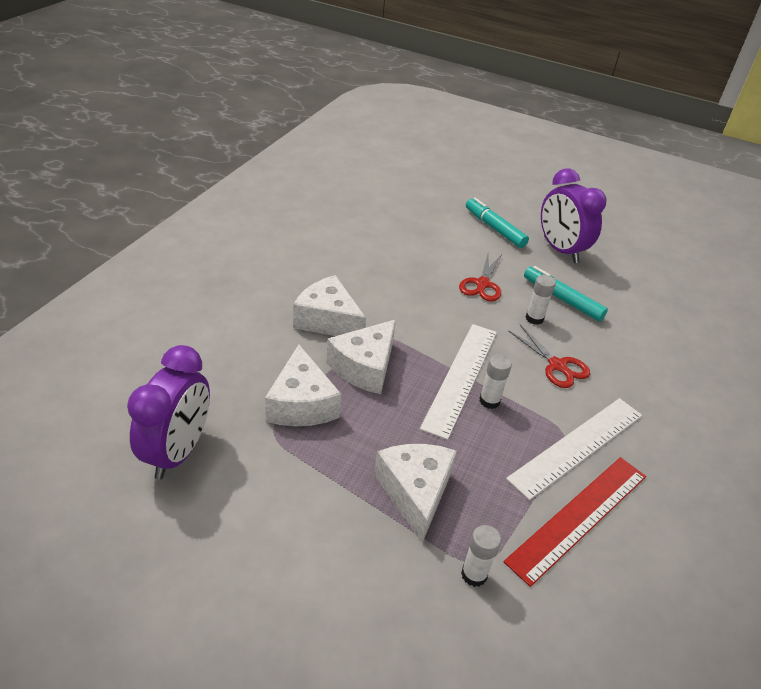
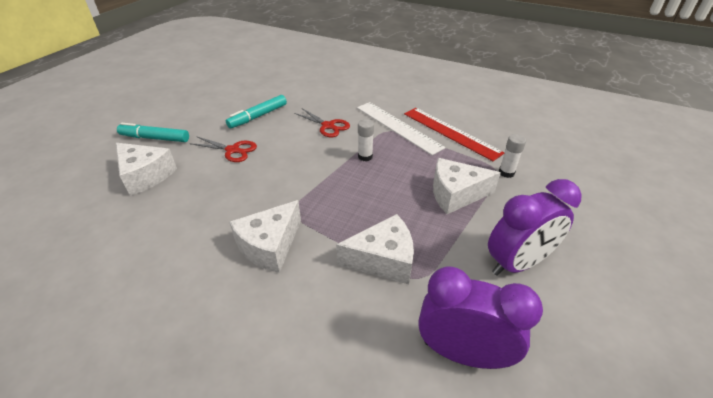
camera: 85 degrees left, 0 degrees up
(365, 367) = (334, 219): white cheese -> white cheese (145, 175)
(461, 377) = (343, 168): white ruler -> none
(494, 228) = (155, 138): turquoise marker -> turquoise marker turned 45 degrees clockwise
(534, 318) = (278, 130): white glue stick -> none
(557, 365) = (328, 126): red scissors -> red scissors turned 75 degrees clockwise
(560, 250) = (198, 110): purple clock -> purple clock (517, 263)

